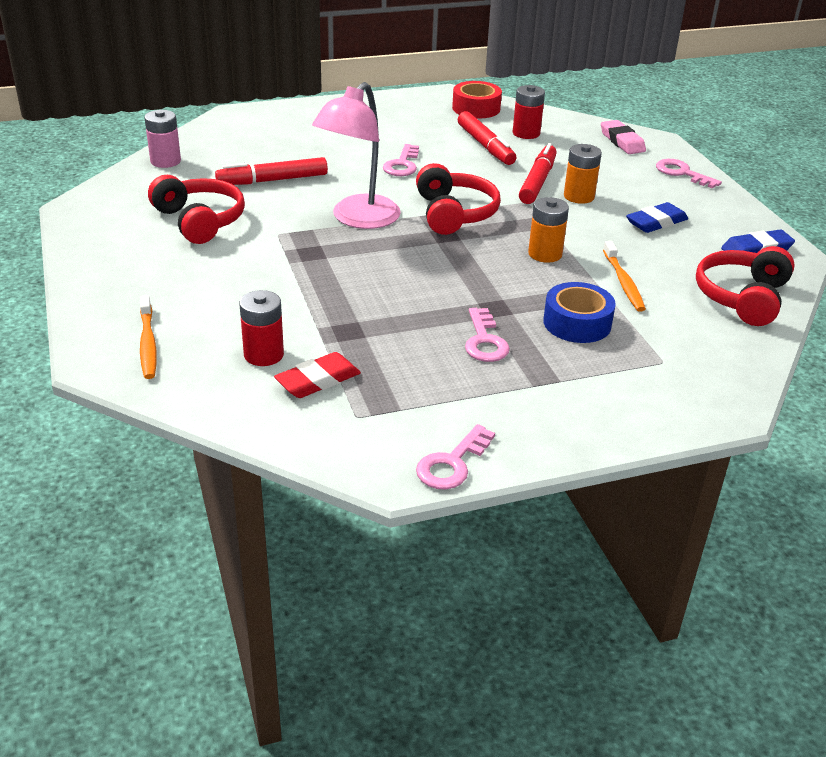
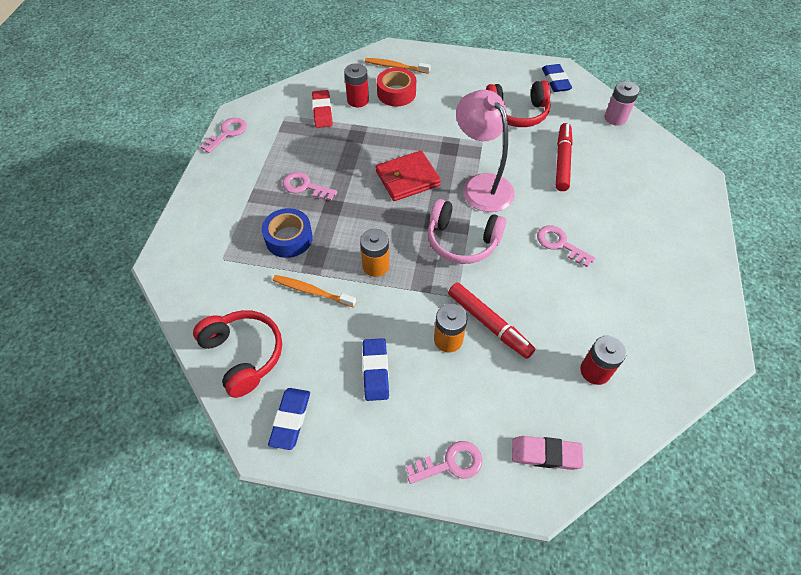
camera: 120 degrees right, 20 degrees up
(108, 206) = (555, 81): none -> blue eraser
(393, 268) = (407, 178): none -> red wallet
(452, 463) = (227, 133): pink key -> pink key turned 60 degrees clockwise
(454, 213) = (462, 241): red headphones -> pink headphones
(476, 108) = (672, 358): red tape -> red tape (396, 93)
(485, 146) = (577, 321): red marker -> none

